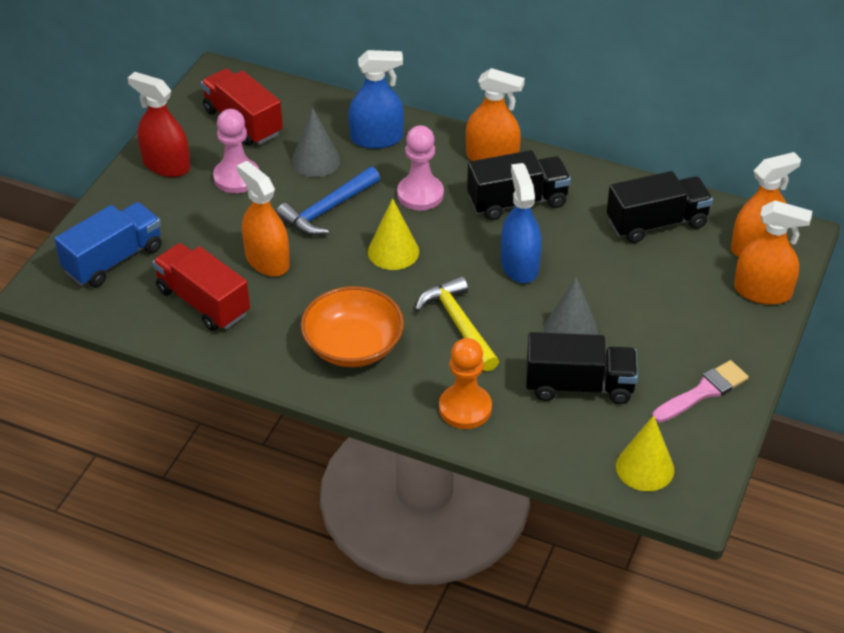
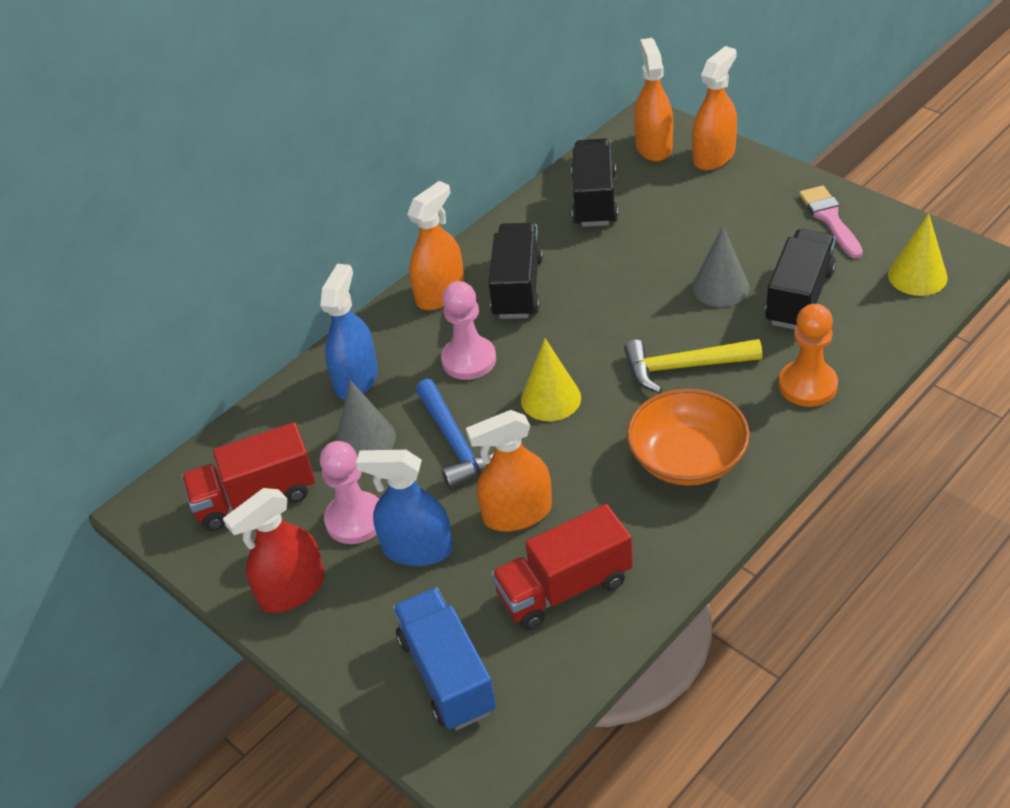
camera: 65 degrees left, 0 degrees up
(519, 265) = (614, 305): blue spray bottle -> blue spray bottle (417, 549)

